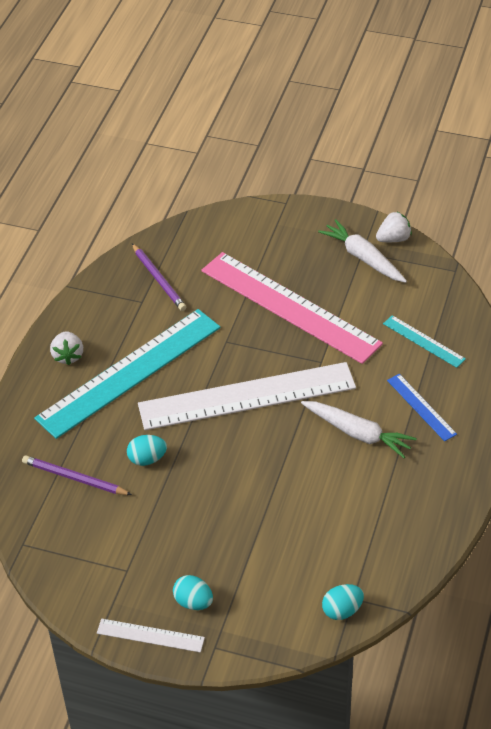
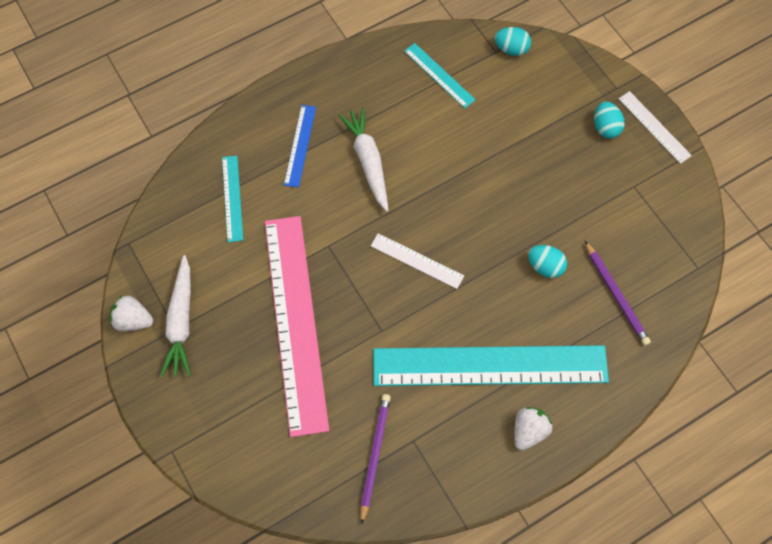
camera: 140 degrees left, 20 degrees up
(247, 396) = (417, 260): white ruler -> white ruler, size x0.44
(378, 539) = (439, 75): none -> turquoise ruler

